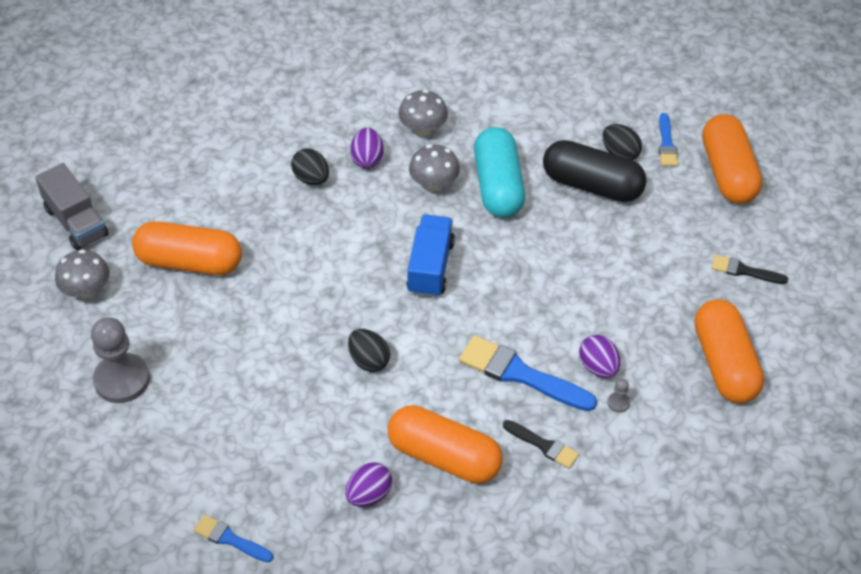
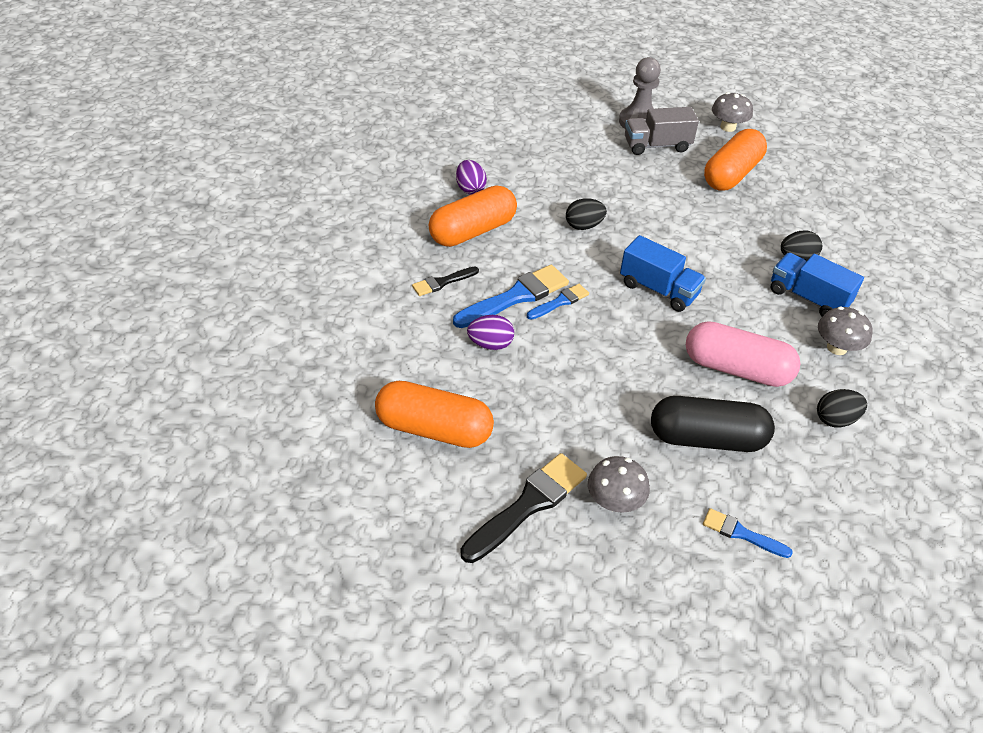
camera: 115 degrees right, 5 degrees down
(76, 222) = (798, 138): grey truck -> grey truck (657, 145)
(230, 539) = (484, 129): blue brush -> blue brush (560, 302)
(367, 159) = (808, 298): purple egg -> blue truck
(434, 183) = (758, 328): grey mushroom -> grey mushroom (614, 501)
(498, 186) = (736, 369): turquoise capsule -> pink capsule
(592, 185) = (706, 439): black capsule -> black capsule turned 45 degrees clockwise
(618, 402) = (447, 340): grey pawn -> none
(620, 153) = (743, 483): black egg -> black egg (835, 419)
(728, 172) = (672, 569): orange capsule -> none
(744, 271) = (528, 505): black brush -> black brush, size x1.80

